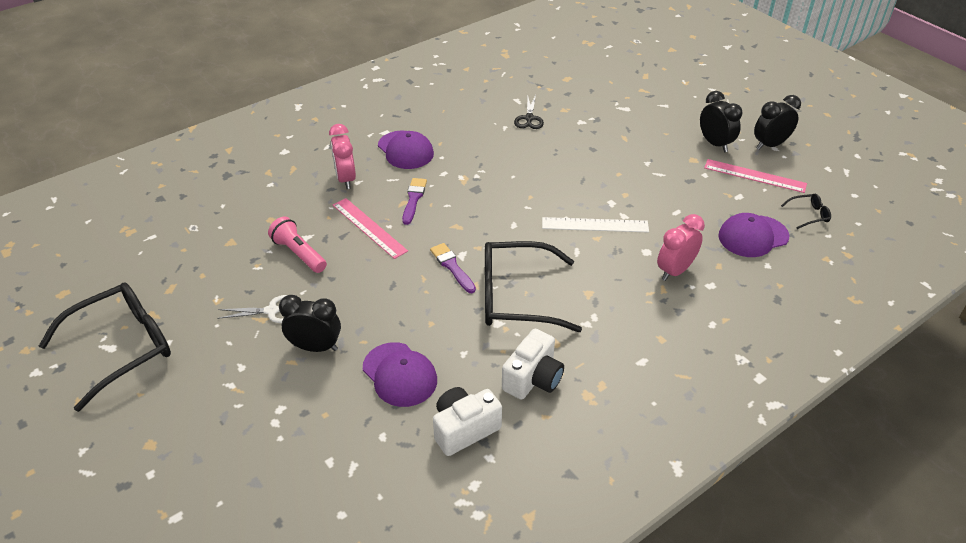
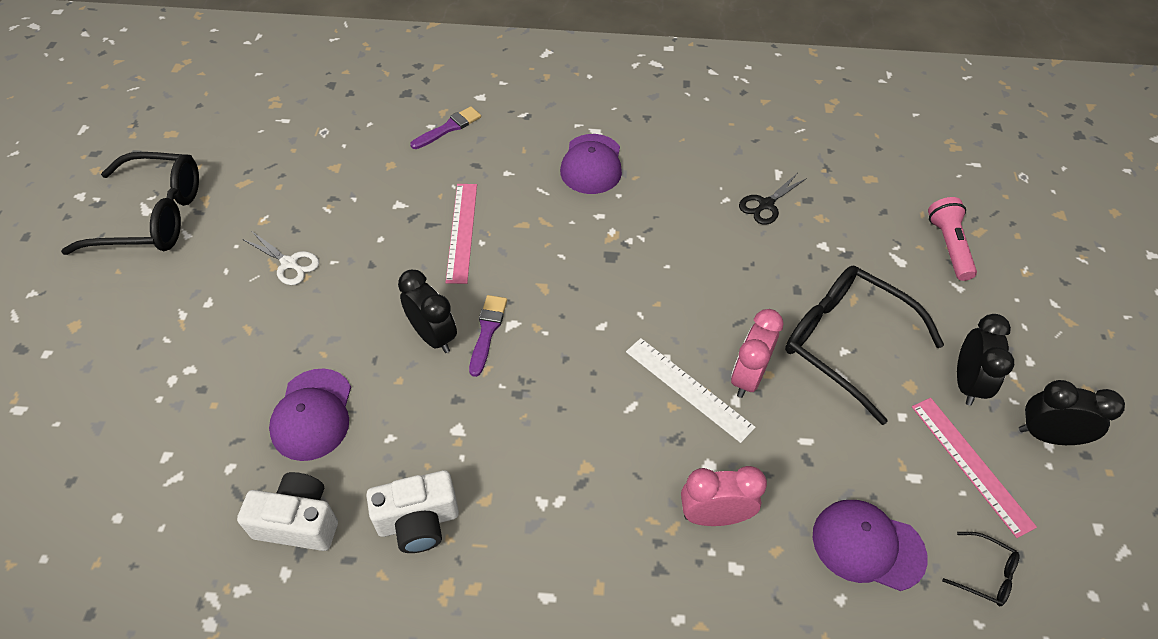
camera: 40 degrees right, 10 degrees up
(299, 253) = (374, 218): pink flashlight -> pink flashlight (949, 246)
(315, 347) = (281, 328): black clock -> black clock (433, 336)
(346, 179) = (500, 163): pink clock -> pink clock (747, 377)
(413, 199) = (537, 227): purple brush -> purple brush (448, 128)
(515, 297) = (508, 413): black glasses -> black glasses (845, 342)

